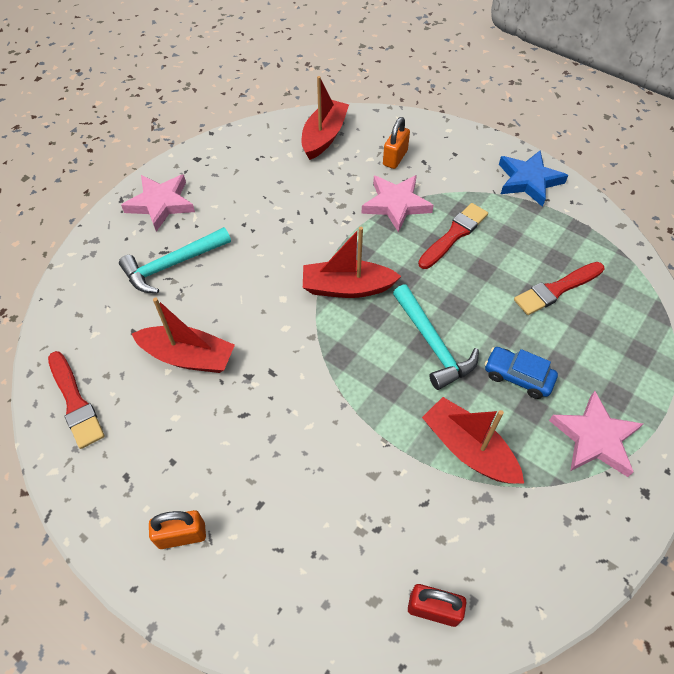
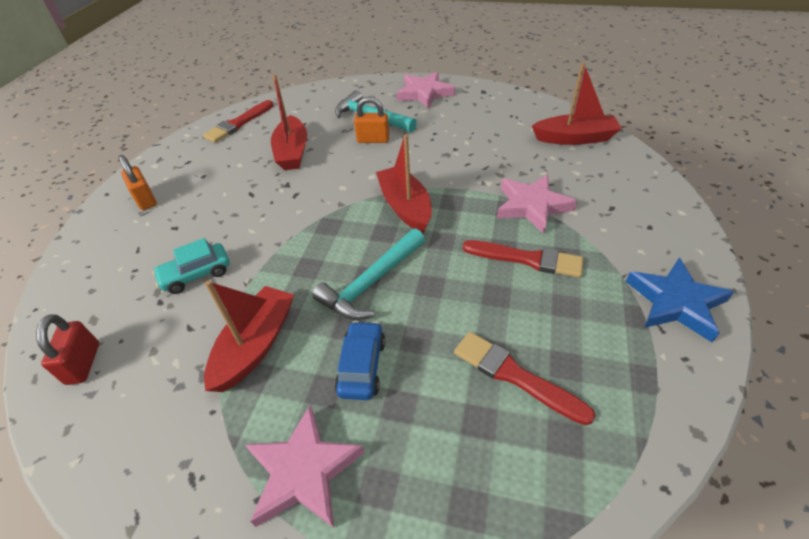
camera: 70 degrees right, 10 degrees down
(353, 488) = (196, 274): none -> turquoise car
(395, 158) = (595, 187): orange padlock -> orange padlock (373, 140)

